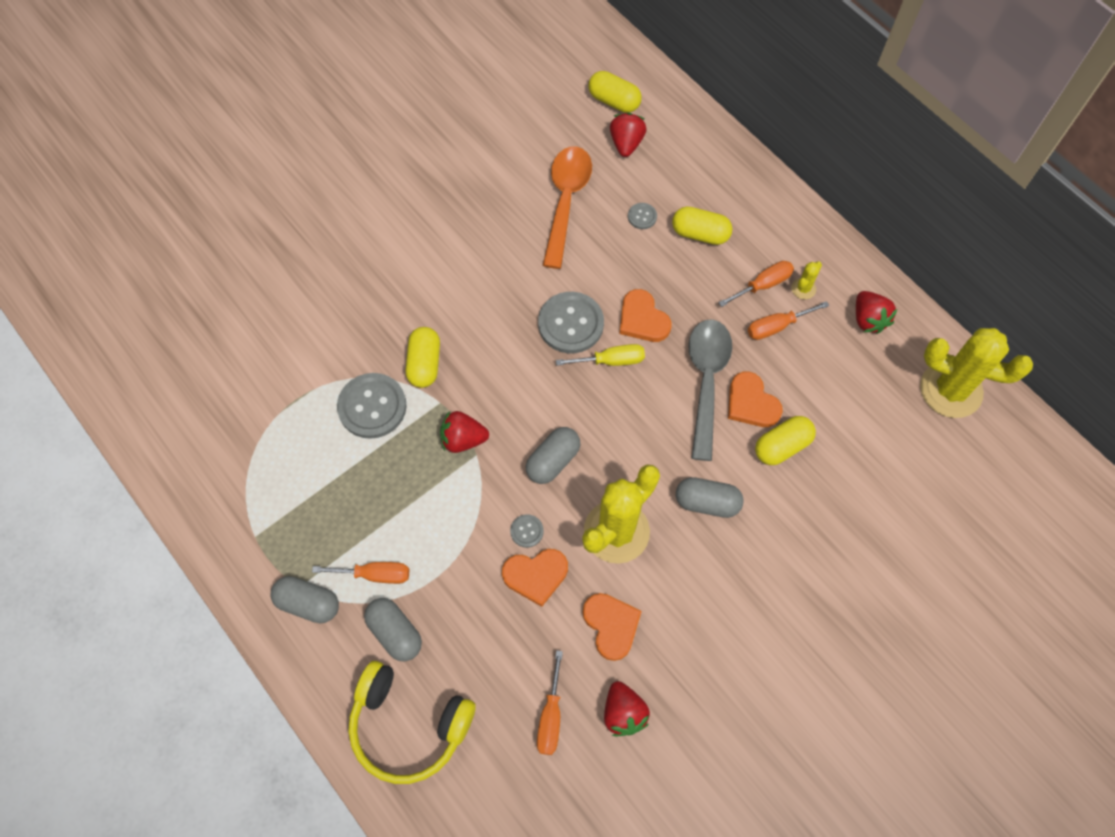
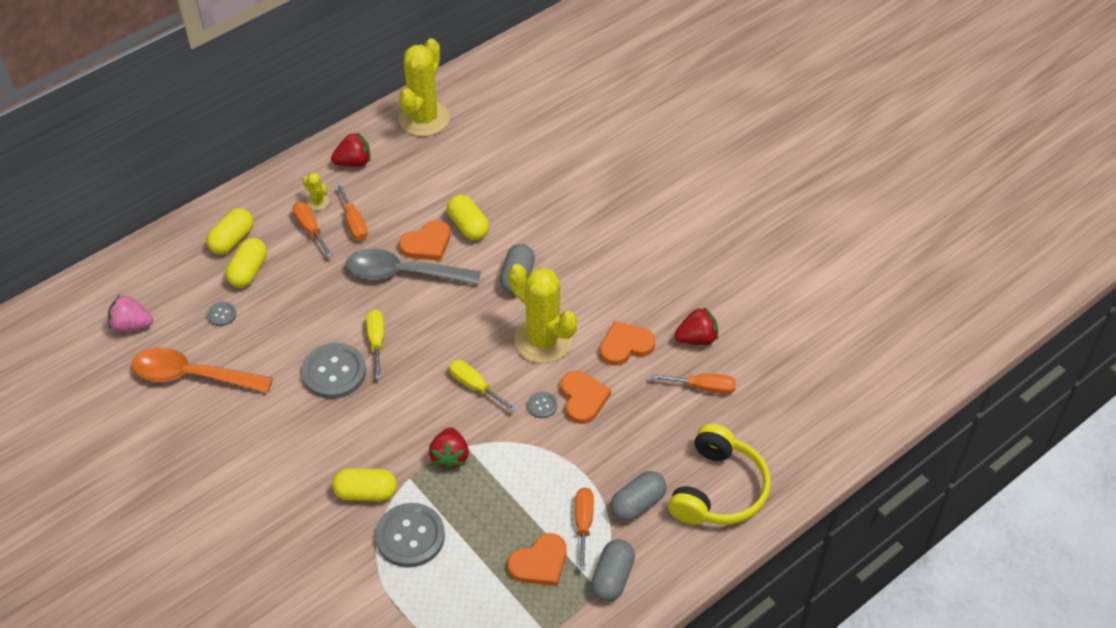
camera: 90 degrees left, 15 degrees down
(553, 461) = (475, 386): grey capsule -> yellow screwdriver
(614, 101) = (75, 334): yellow capsule -> yellow capsule (232, 240)
(626, 143) = (131, 325): red strawberry -> pink strawberry
(642, 319) = (335, 317): orange heart -> orange heart (539, 563)

